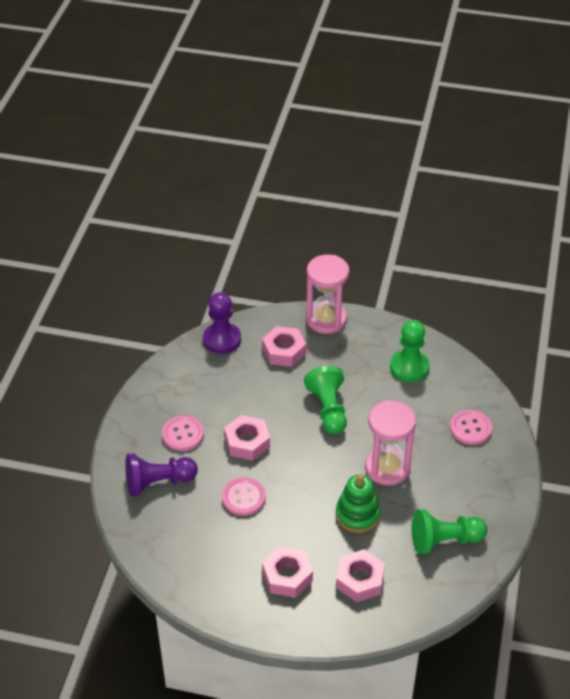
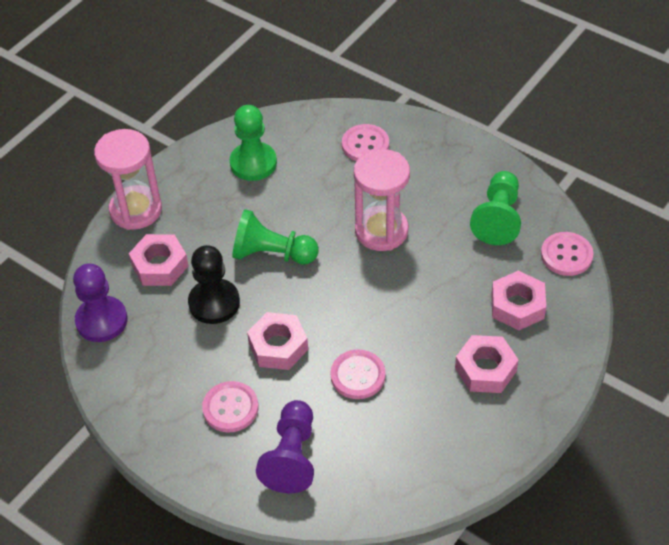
camera: 65 degrees left, 5 degrees up
(267, 393) = (214, 303): none -> black pawn
(357, 514) = (431, 278): green stacking toy -> none
(431, 600) = (566, 255): none -> pink button

